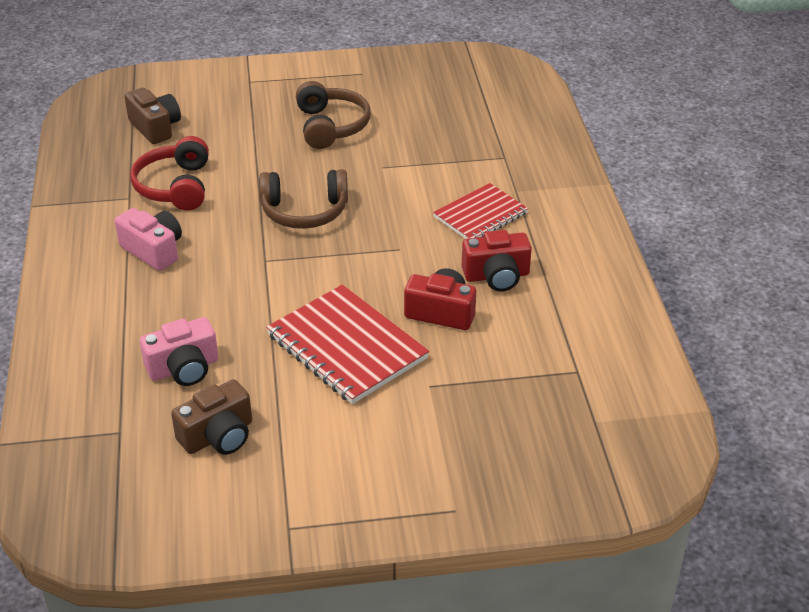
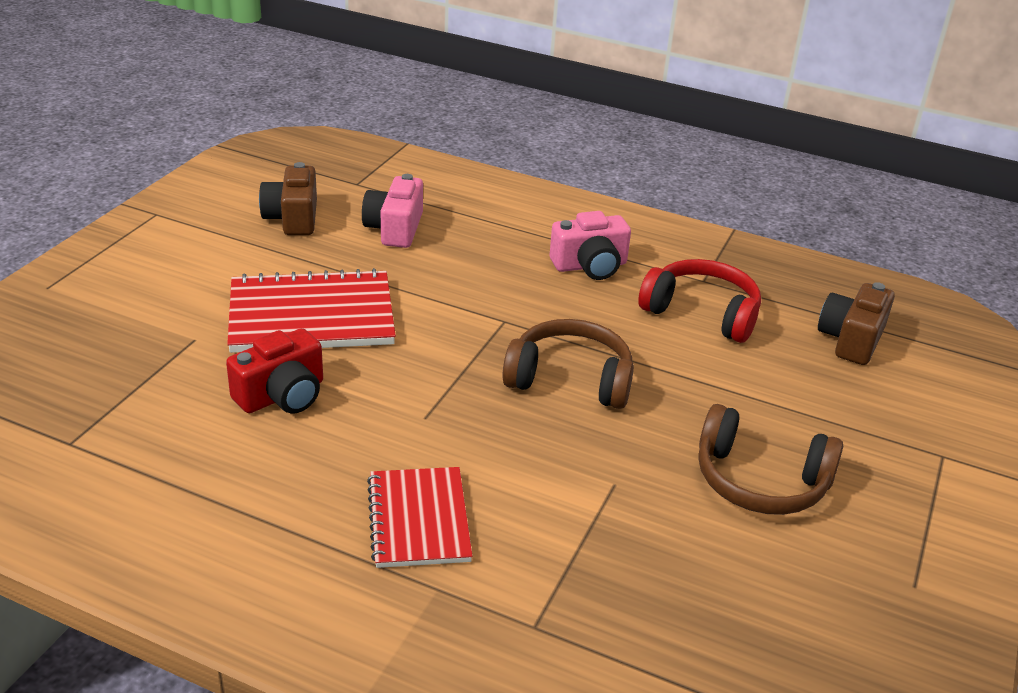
camera: 120 degrees right, 5 degrees down
(155, 127) = (851, 340): brown camera -> brown camera turned 120 degrees clockwise
(304, 211) = (570, 379): brown headphones -> brown headphones turned 75 degrees clockwise
(496, 276) = (288, 468): red camera -> none

